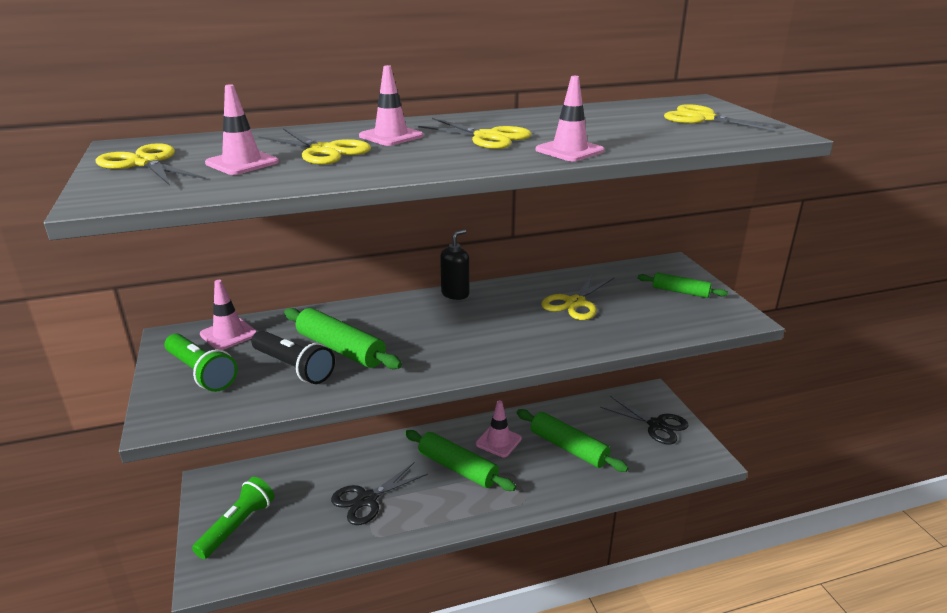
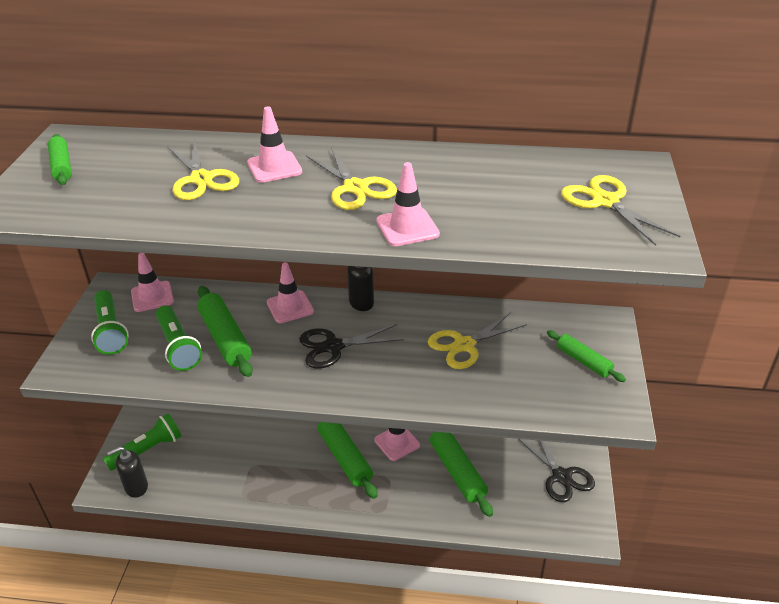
camera: 25 degrees right, 10 degrees up
(145, 163) = (62, 166): yellow scissors -> green rolling pin
(242, 163) = (127, 182): pink traffic cone -> pink traffic cone (290, 307)
(245, 566) = (136, 487): none -> black soap dispenser
(293, 367) = (178, 347): black flashlight -> green flashlight
(367, 499) = (254, 461): black scissors -> black scissors (333, 346)

